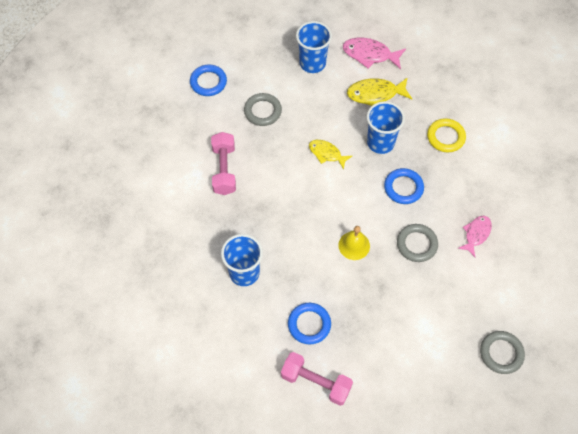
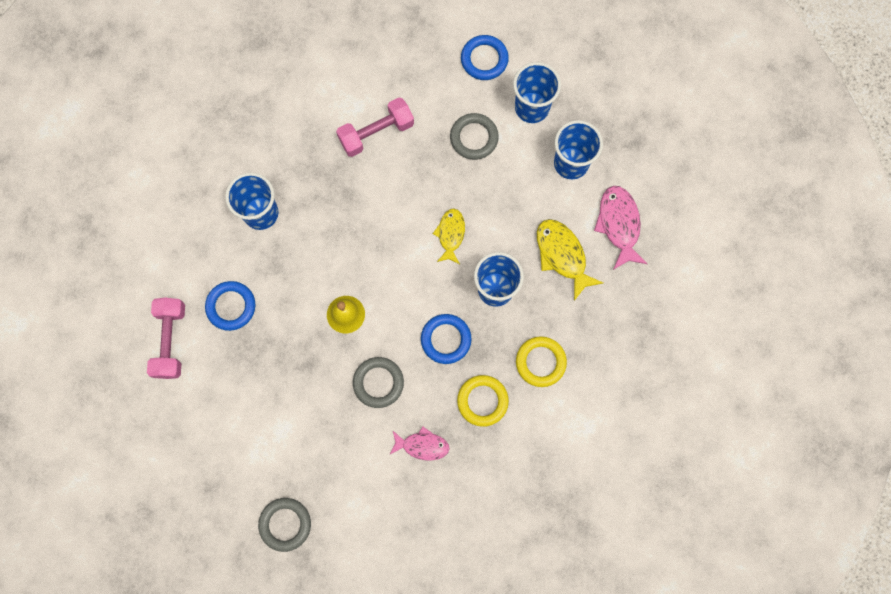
camera: 65 degrees right, 15 degrees up
(260, 69) = (532, 107): none -> blue cup
(459, 183) = (482, 401): none -> yellow ring

